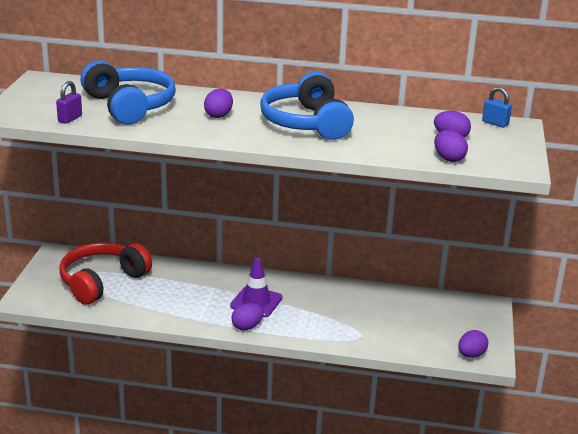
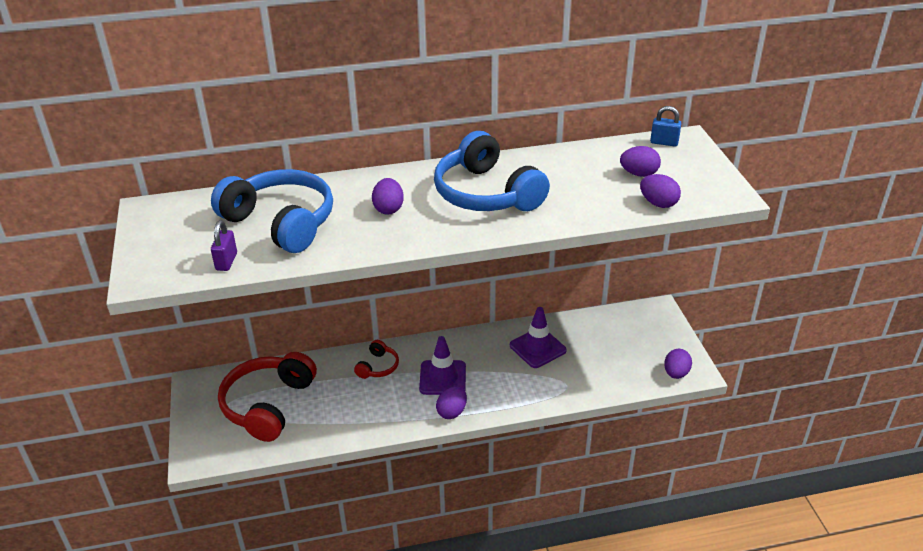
camera: 20 degrees left, 10 degrees up
(207, 280) = (378, 367): none -> red headphones
(355, 303) = (537, 348): none -> purple traffic cone

